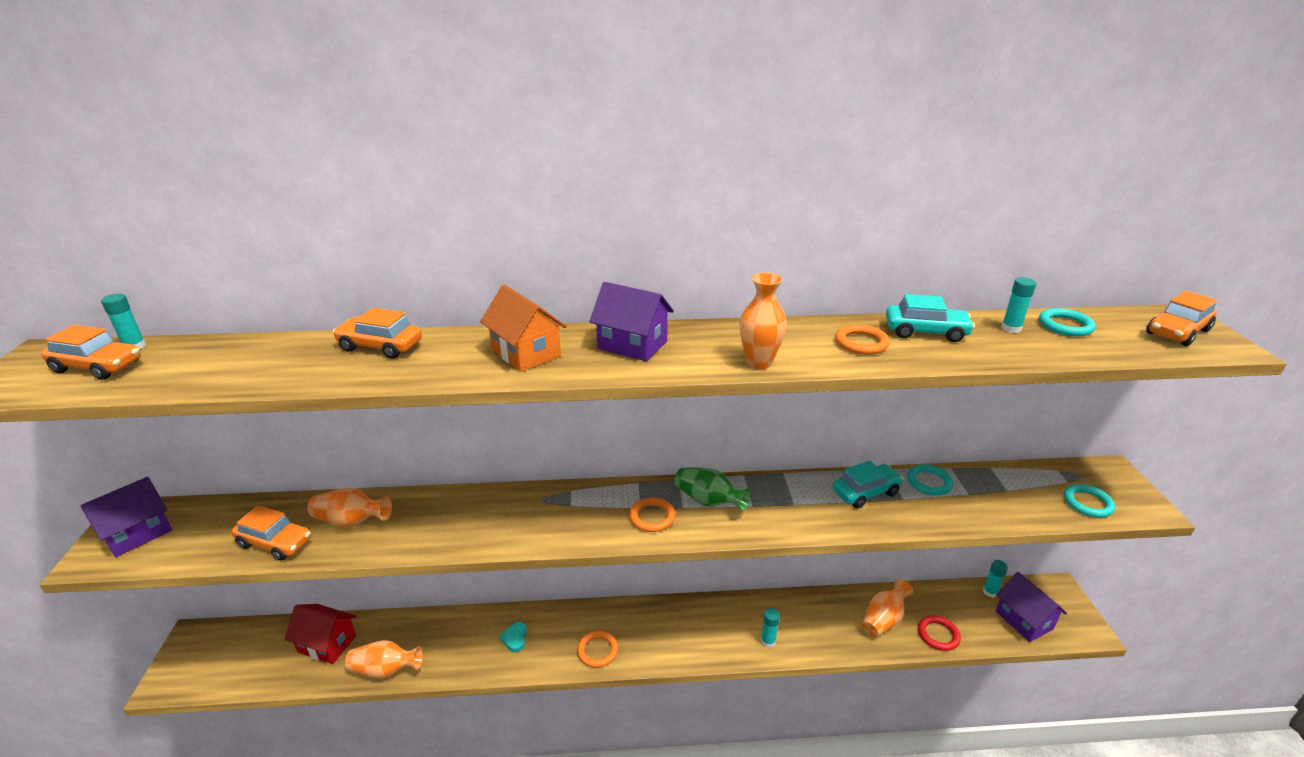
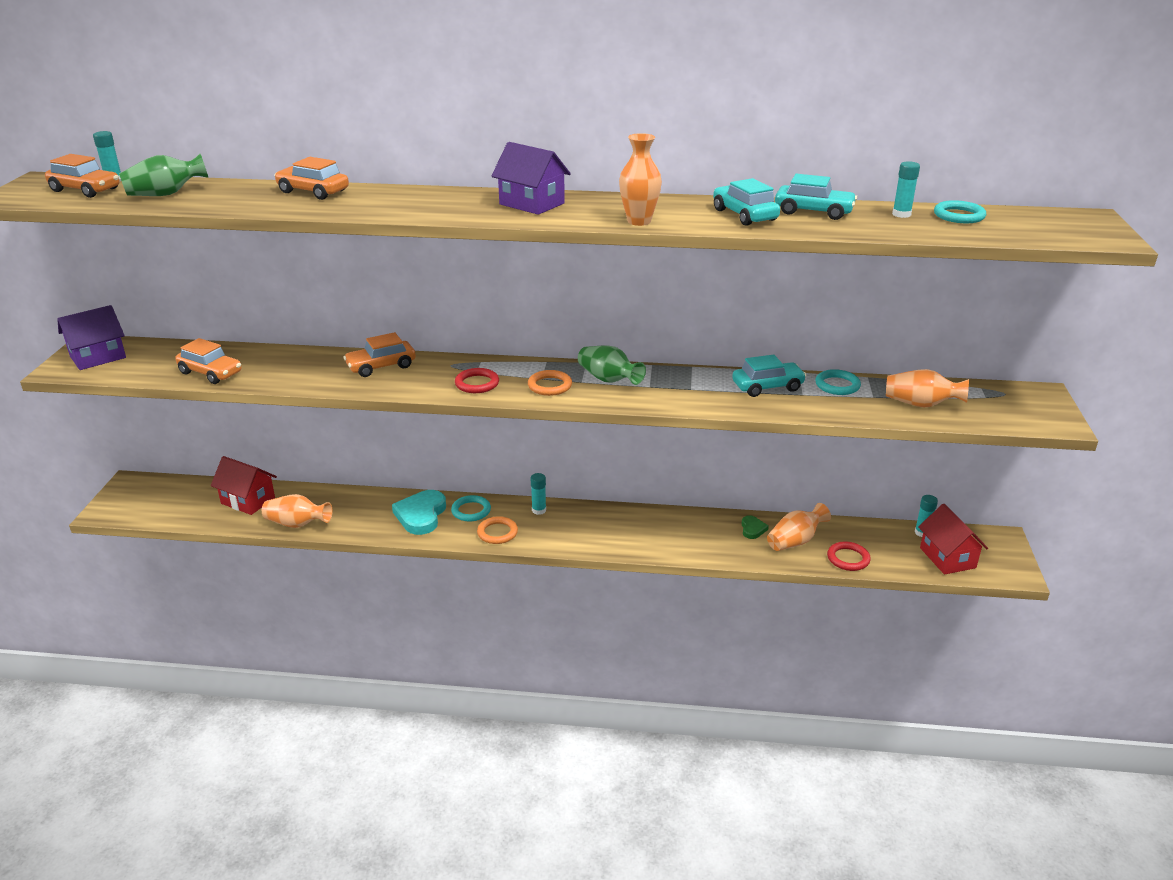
camera: 10 degrees right, 0 degrees up
(201, 365) = (166, 194): none -> green vase
(351, 521) = (278, 365): orange vase -> orange vase (921, 404)
(515, 638) = (421, 515): turquoise heart -> turquoise heart, size x1.98
(526, 353) = (435, 203): orange house -> none
(575, 523) = (477, 383): none -> red ring
(768, 641) = (668, 544): turquoise glue stick -> turquoise glue stick (539, 510)
(840, 609) = (752, 529): none -> green heart
(861, 343) = (744, 215): orange ring -> turquoise car
(1024, 620) = (947, 558): purple house -> red house
(1087, 503) = (995, 414): turquoise ring -> turquoise ring (471, 511)
(1177, 332) = (1070, 227): orange car -> orange car (381, 366)

